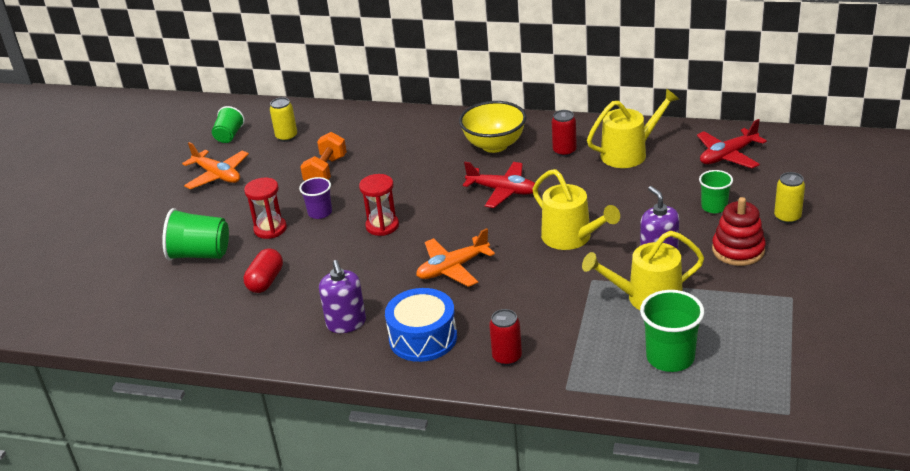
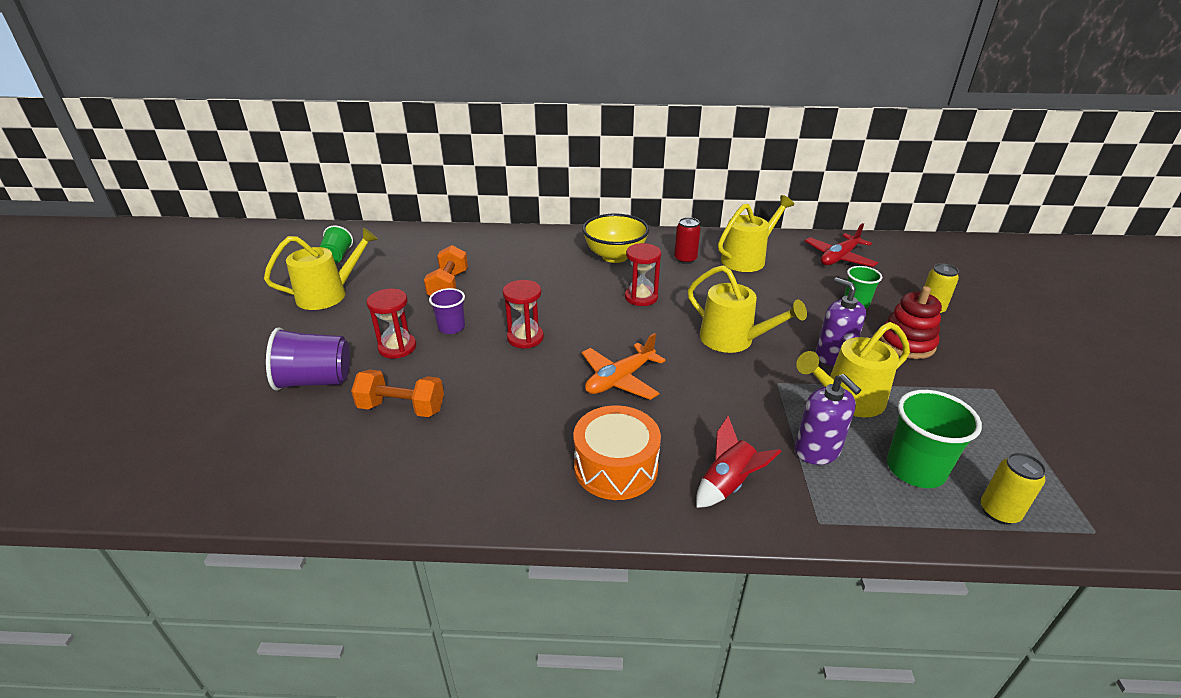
camera: 15 degrees left, 0 degrees up
(200, 254) = (315, 381): green cup -> purple cup
(217, 175) = (328, 295): orange plane -> yellow watering can
(265, 281) = (402, 408): red capsule -> orange dumbbell
(286, 137) = (399, 256): yellow can -> yellow can (999, 512)
(346, 323) = (514, 455): purple soap dispenser -> purple soap dispenser (817, 451)
(423, 338) = (615, 467): blue drum -> orange drum
(503, 191) = (641, 297): red plane -> red hourglass
(507, 357) = (728, 485): red can -> red rocket

